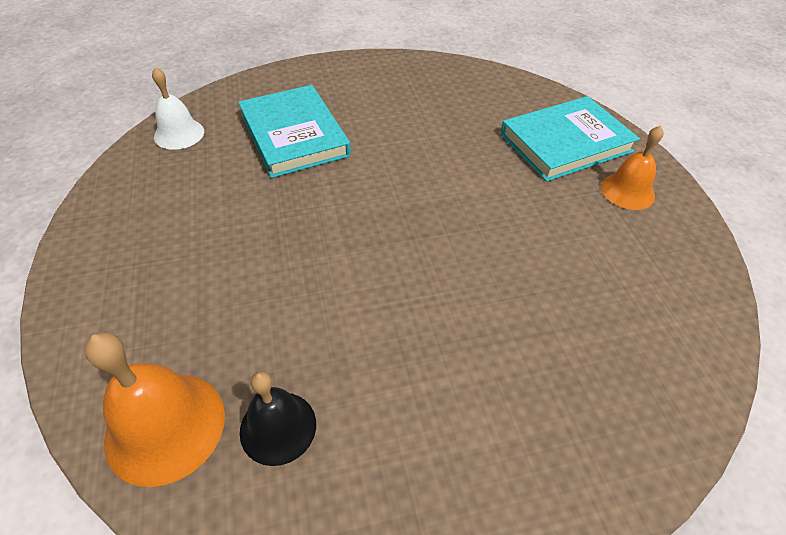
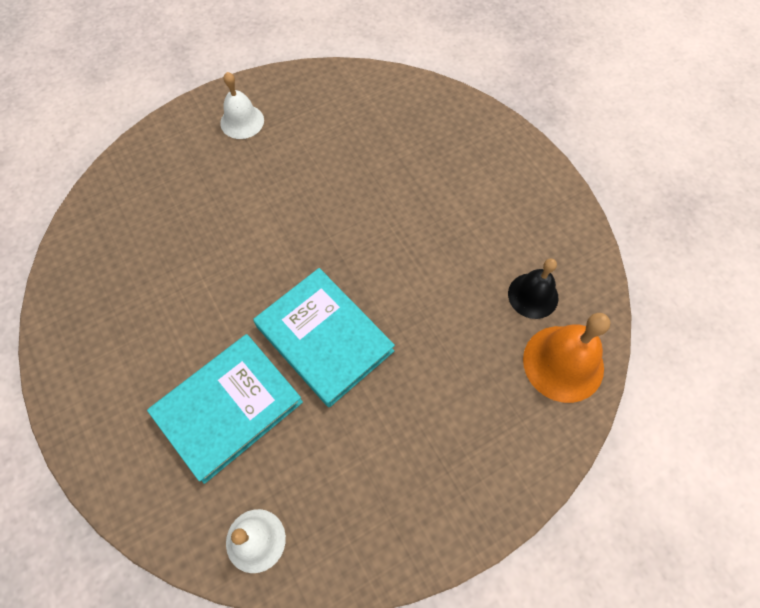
camera: 105 degrees left, 15 degrees up
(565, 143) = (185, 166): turquoise book -> turquoise book (324, 338)
(627, 191) = (242, 121): orange bell -> white bell

